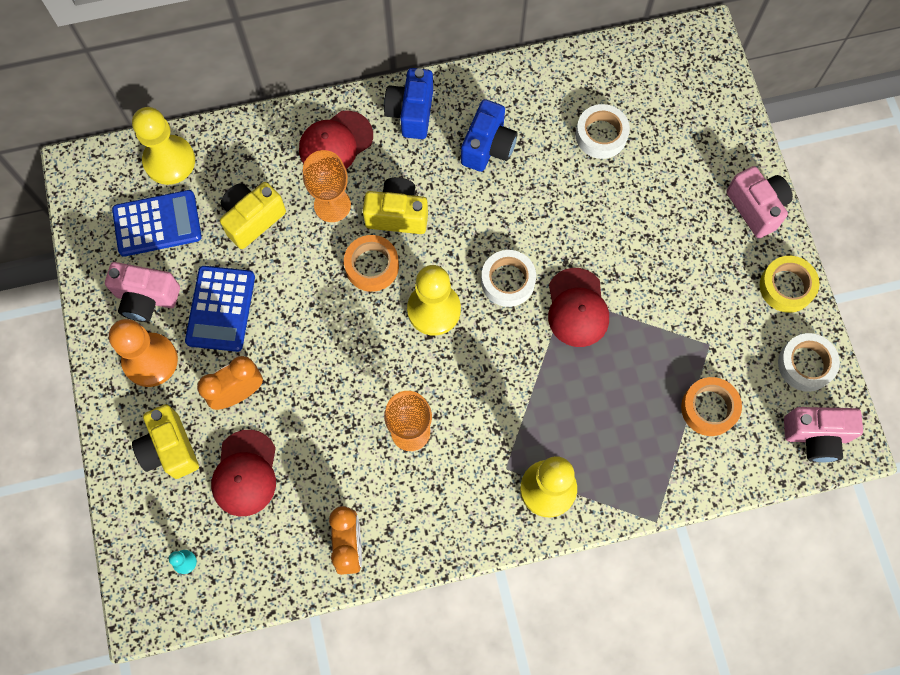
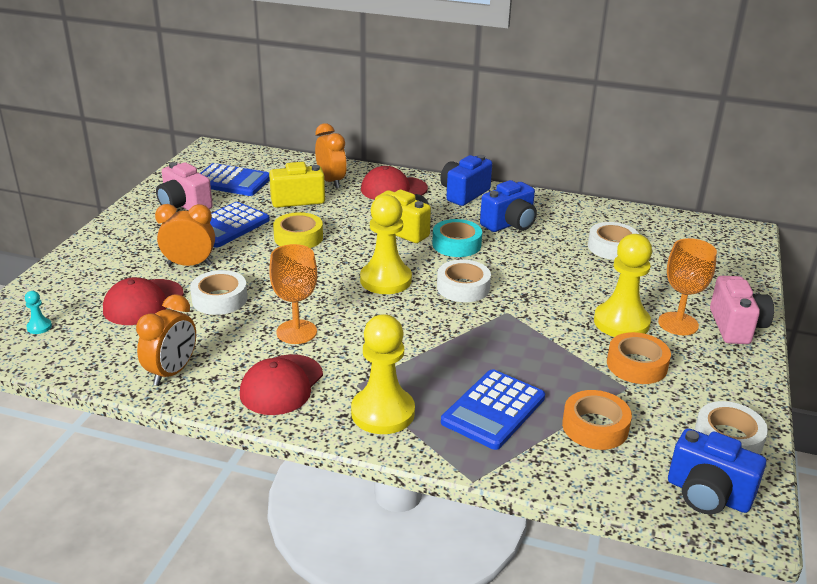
camera: 30 degrees right, 40 degrees down
(150, 360) = (150, 230): orange pawn -> none
(169, 161) = (271, 162): yellow pawn -> yellow pawn (621, 322)
(170, 449) = (108, 271): yellow camera -> none
(262, 164) = (331, 181): none -> orange clock
(309, 427) = (220, 299): none -> white tape
(332, 205) = (361, 211): orange goblet -> orange goblet (678, 324)
(372, 266) = (360, 245): orange tape -> orange tape (636, 365)
(460, 212) = (456, 244): none -> turquoise tape
(577, 308) = (512, 321): red cap -> red cap (281, 385)
(626, 434) = (493, 410): none -> blue calculator
(786, 287) = (738, 382): yellow tape -> yellow tape (298, 237)
(816, 436) = (707, 494): pink camera -> blue camera

